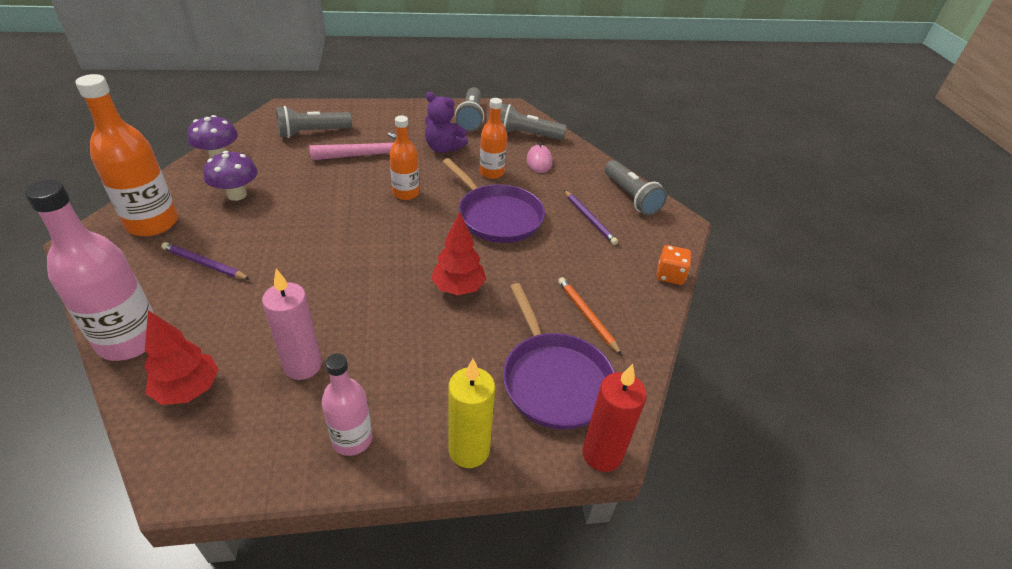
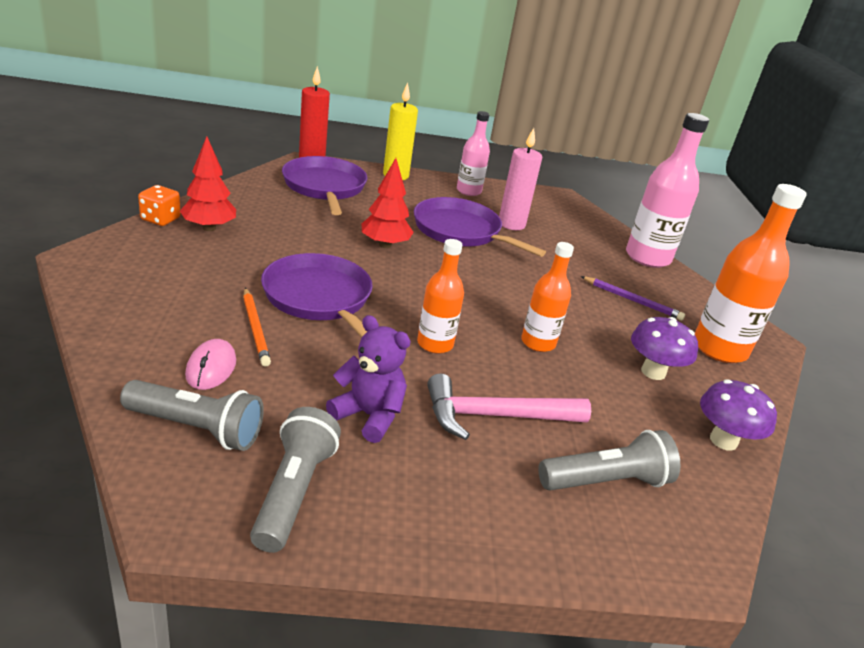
camera: 175 degrees left, 10 degrees down
(188, 390) = (584, 227): red tree -> red tree (209, 228)
(375, 332) = (460, 231): none -> purple pan
(491, 173) = (301, 358): orange bottle -> orange bottle (538, 343)
(587, 316) = (273, 210): orange pencil -> orange pencil (255, 328)
(589, 219) = (201, 278): purple pencil -> none
(631, 197) = (113, 294): grey flashlight -> none

